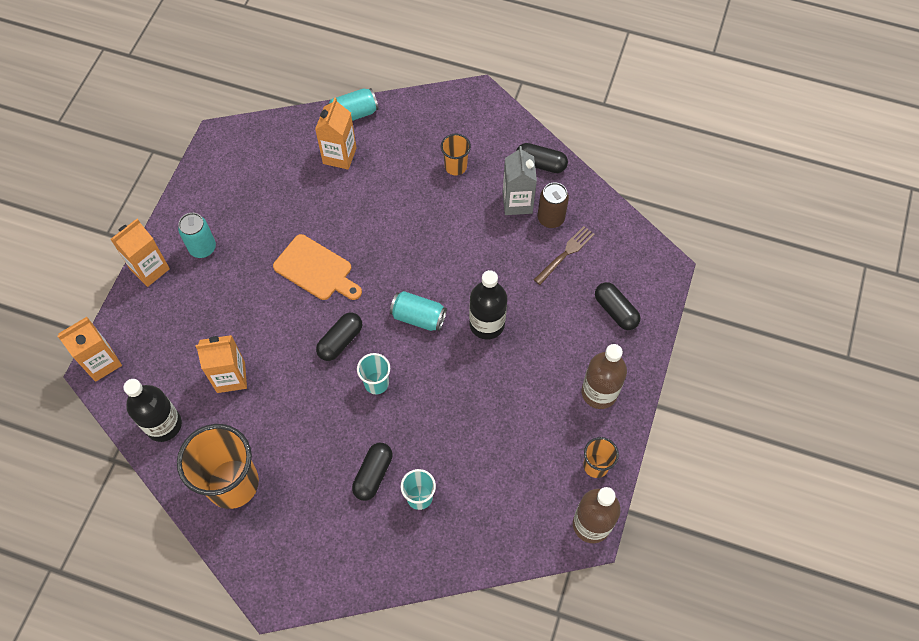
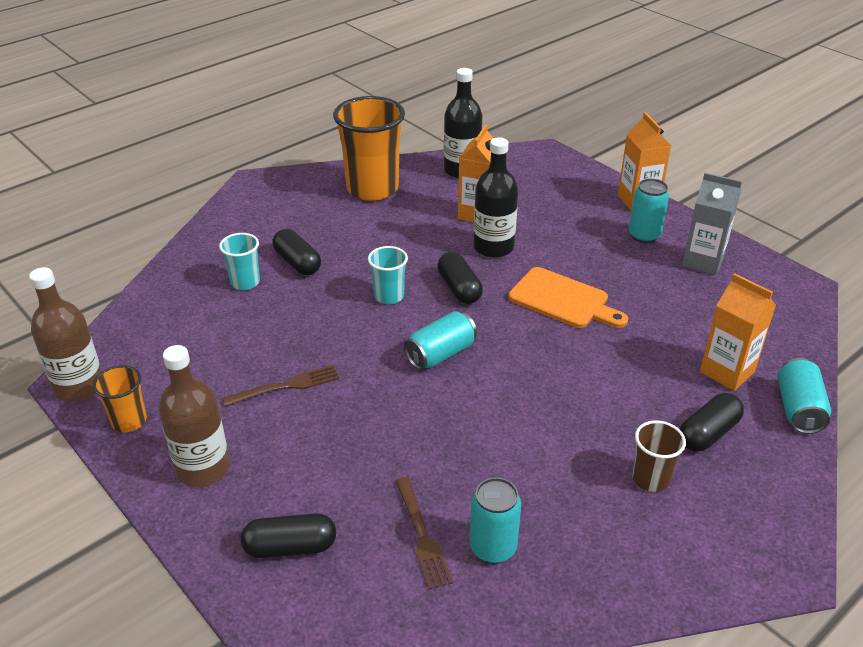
camera: 120 degrees right, 25 degrees down
(102, 362) = (551, 156): orange carton -> none
(316, 269) = (563, 300): orange cutting board -> orange cutting board turned 120 degrees counterclockwise
(455, 166) = (650, 479): orange cup -> brown cup
(487, 324) = (383, 406): black bottle -> black bottle (493, 247)
(506, 392) = (286, 386): none -> brown fork
(517, 202) = (546, 521): grey carton -> grey carton (703, 261)
(540, 164) = (602, 586): black capsule -> black capsule (708, 433)
(550, 218) = (493, 548): brown can -> turquoise can

